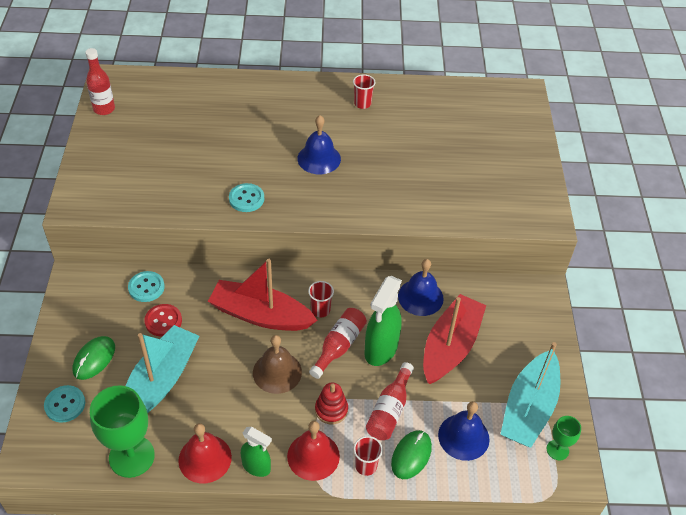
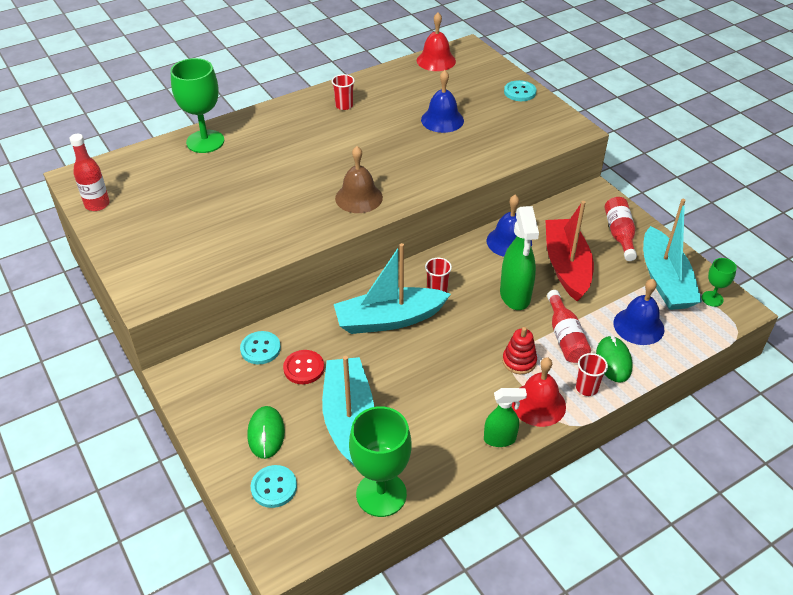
camera: 30 degrees left, 5 degrees down
(205, 458) = (449, 458): red bell -> red bell (436, 60)
(225, 89) = (205, 141): none -> green goblet
(246, 199) = (313, 219): turquoise button -> turquoise button (520, 92)
(260, 315) = (389, 319): red boat -> turquoise boat
(277, 372) = (446, 356): brown bell -> brown bell (359, 197)
(319, 158) = (347, 161): blue bell -> blue bell (442, 120)
(339, 346) = (479, 310): red bottle -> red bottle (619, 234)

